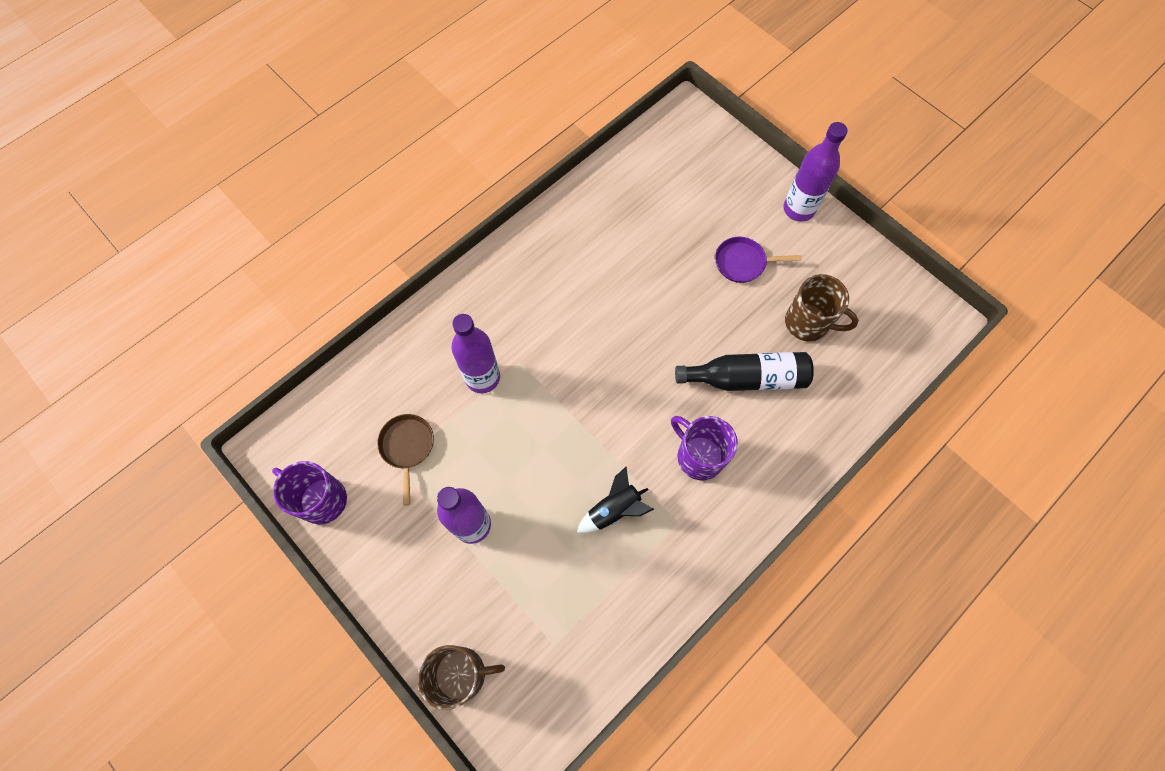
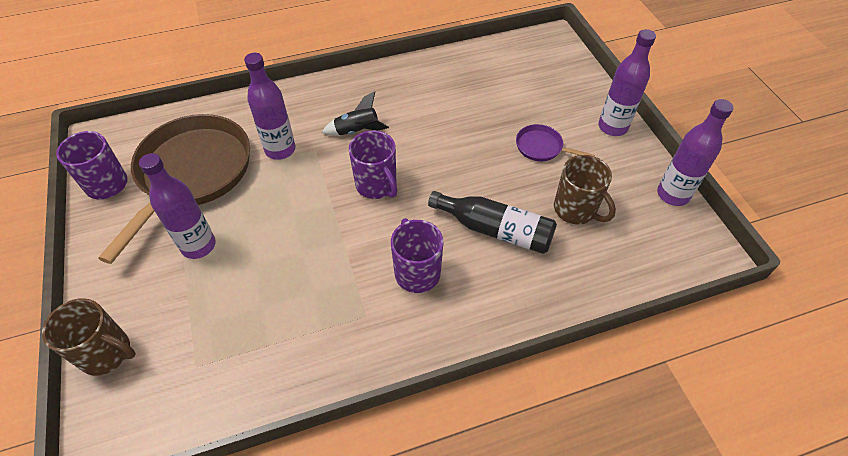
camera: 25 degrees right, 15 degrees down
(407, 447) = (192, 174): brown pan -> brown pan, size x2.36
(607, 377) = (376, 185): none -> purple mug
(614, 509) = (318, 282): black rocket -> black rocket (357, 131)
(885, 268) = (673, 194): none -> purple bottle

